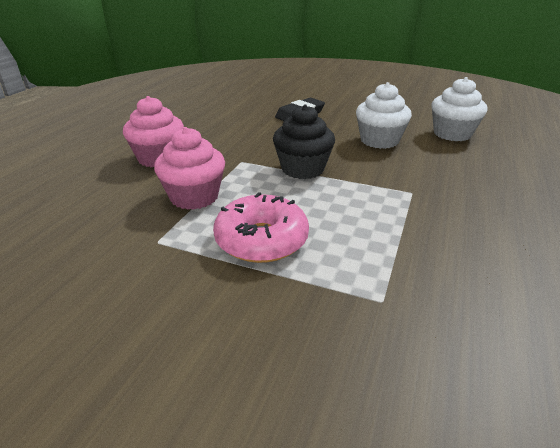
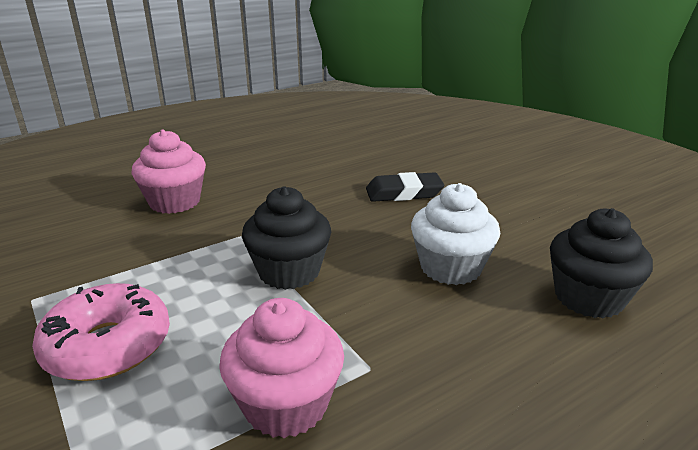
camera: 35 degrees right, 5 degrees down
(194, 197) = (134, 261): pink cupcake -> pink cupcake (286, 404)
(452, 134) = (588, 298): white cupcake -> black cupcake

